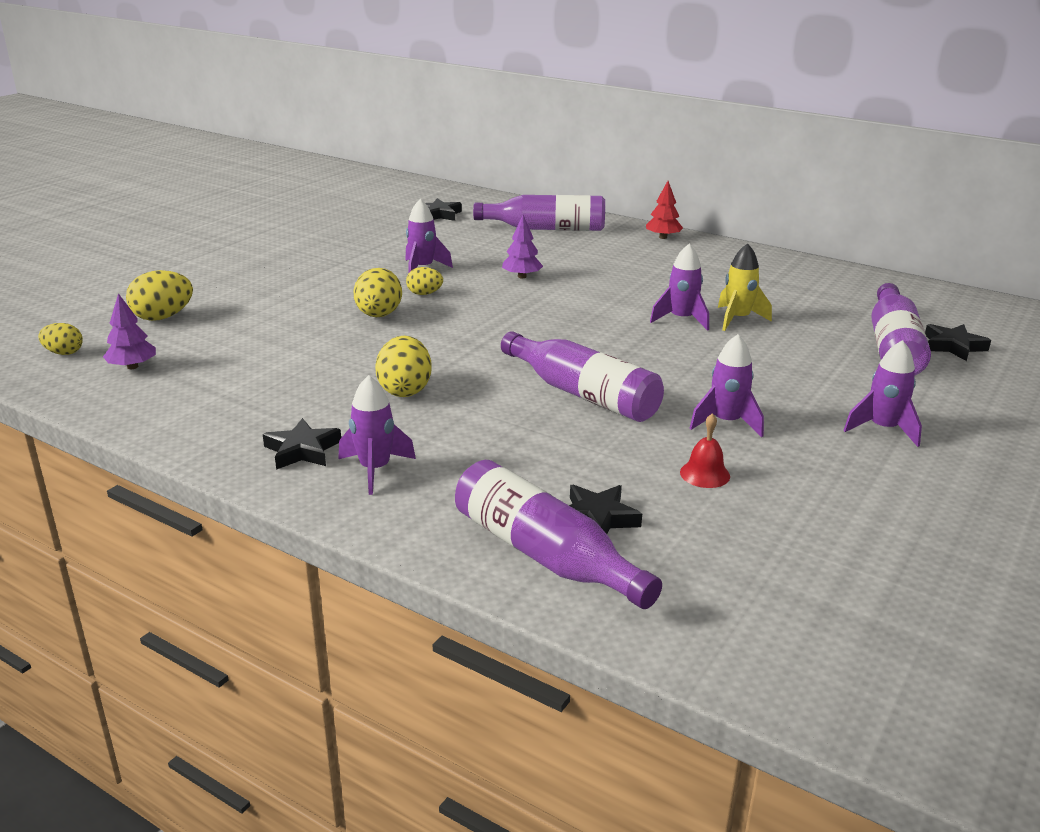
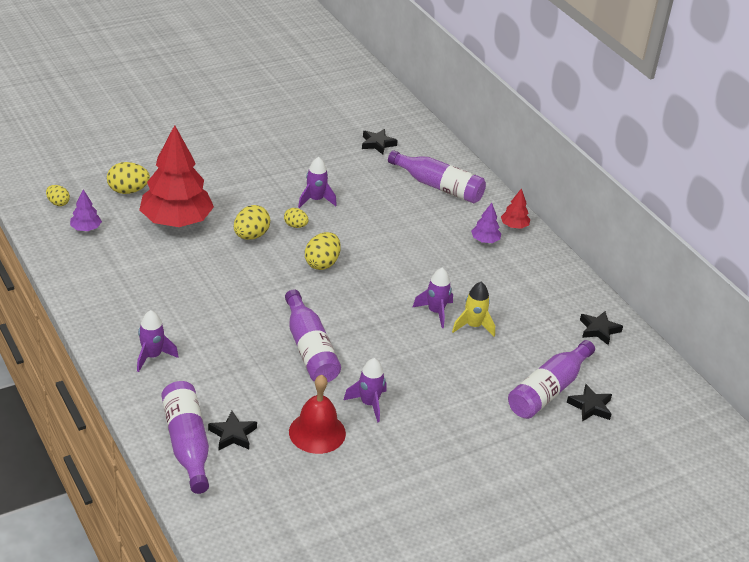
camera: 25 degrees right, 10 degrees up
(262, 327) = (176, 221): none -> red tree
(302, 450) = (127, 328): black star -> black star (599, 330)
(405, 390) = (214, 305): yellow egg -> yellow egg (322, 263)
(522, 276) = (373, 232): purple tree -> purple tree (485, 240)
(705, 474) = (317, 432): red bell -> red bell, size x1.88
(883, 429) = (455, 447): purple rocket -> none

